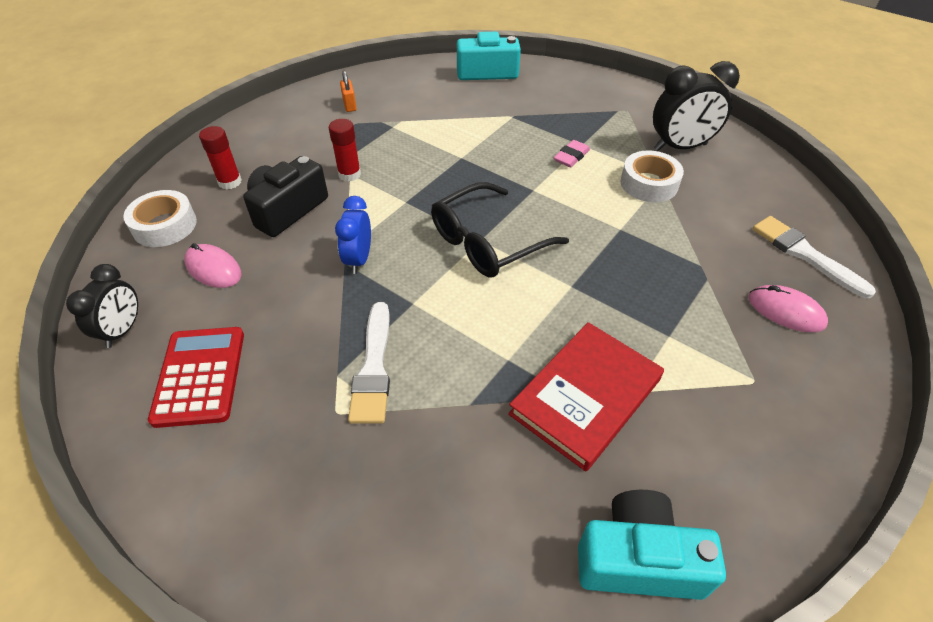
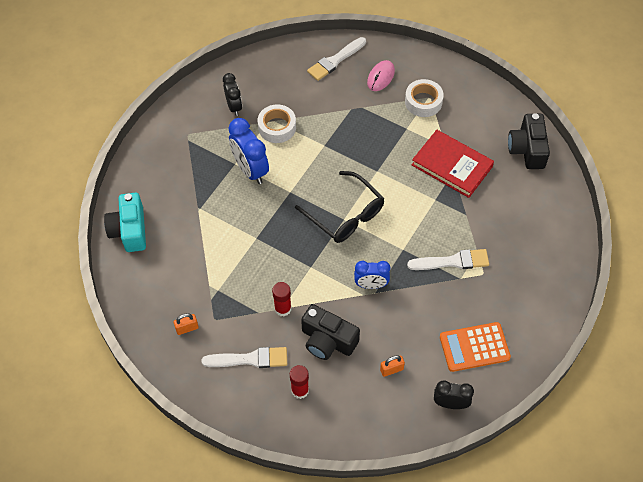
camera: 95 degrees left, 10 degrees up
(165, 226) = (354, 418): white tape -> white tape (423, 102)
(200, 376) = (474, 347): red calculator -> orange calculator
(213, 269) = (391, 369): pink mouse -> orange padlock
(291, 146) = (250, 359): none -> white brush
(571, 157) = (250, 170): pink eraser -> blue clock
(638, 559) = (527, 149): turquoise camera -> black camera
(680, 147) = (234, 107): black clock -> black clock, size x0.64

